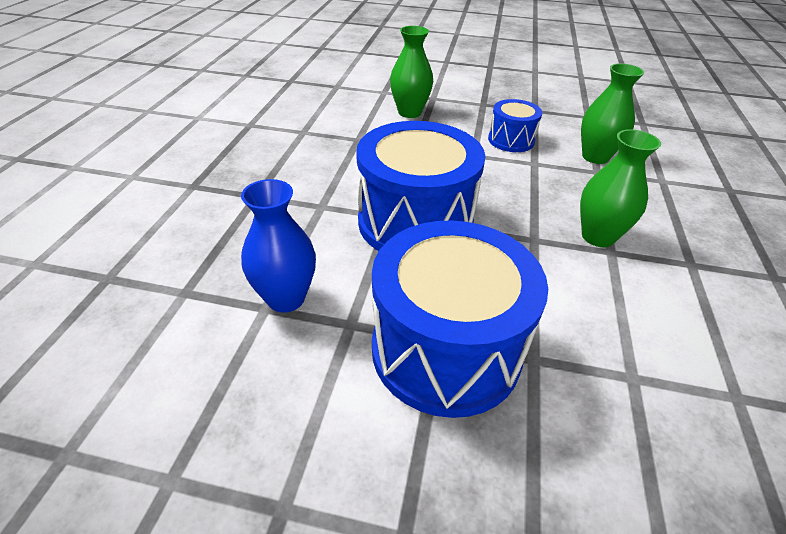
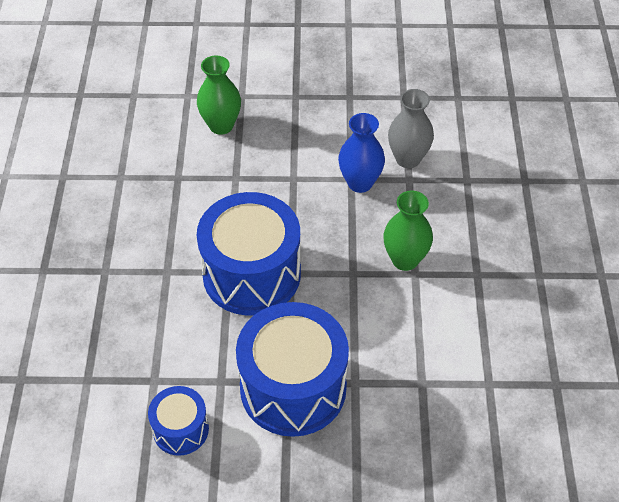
camera: 10 degrees left, 10 degrees up
(286, 298) = (166, 369): blue vase -> blue vase (360, 183)
(511, 140) = (327, 150): blue drum -> blue drum (181, 429)
(595, 157) = (408, 159): green vase -> grey vase

